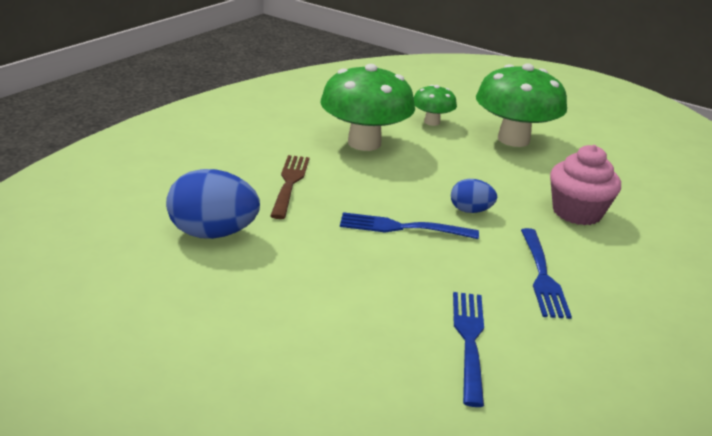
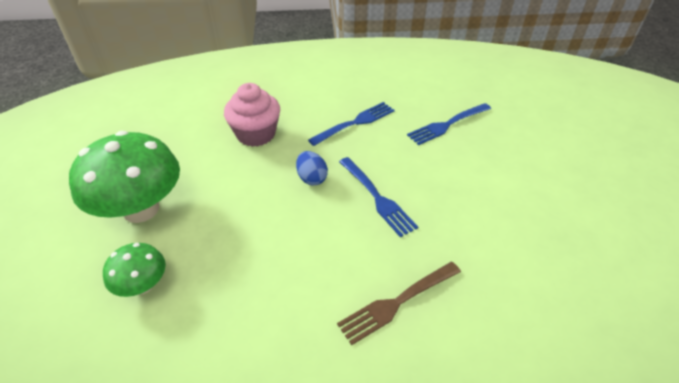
camera: 125 degrees left, 15 degrees up
(213, 233) = (522, 289): blue egg -> none
(364, 143) = (254, 306): green mushroom -> none

